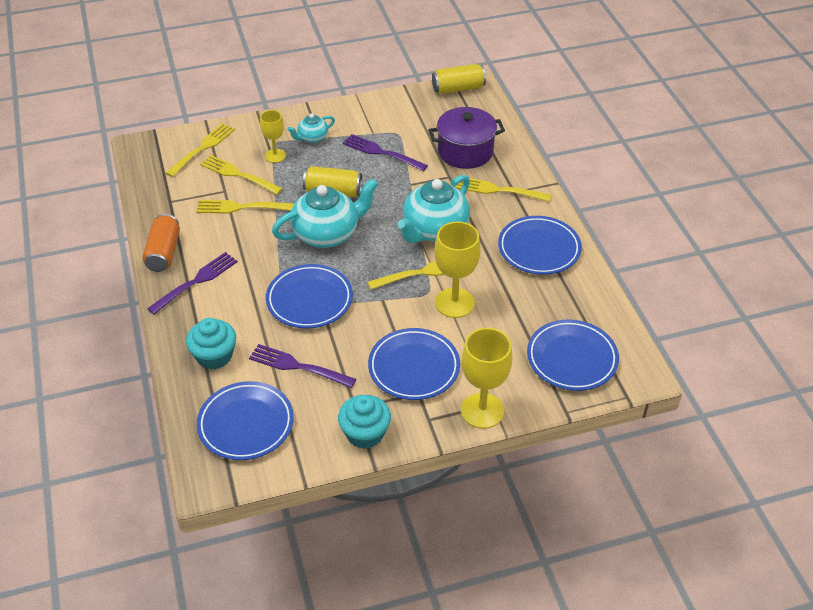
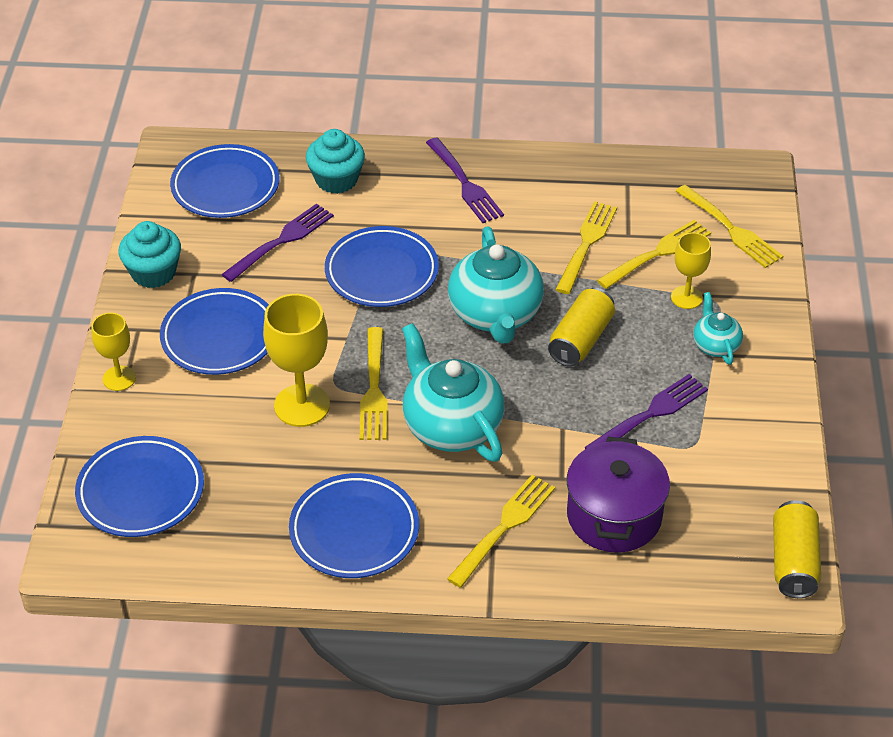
camera: 110 degrees right, 0 degrees up
(164, 252) = (530, 165): orange can -> none
(482, 411) = (119, 378): yellow goblet -> yellow goblet, size x0.60

